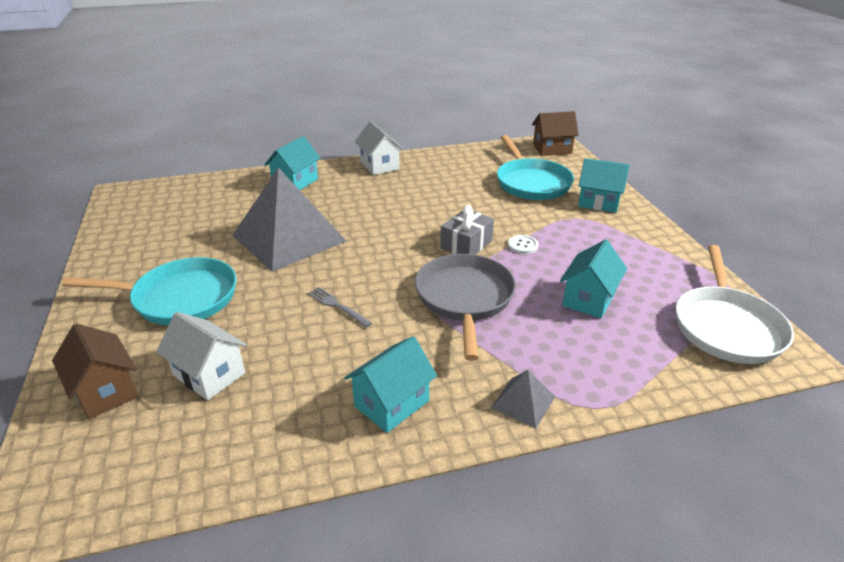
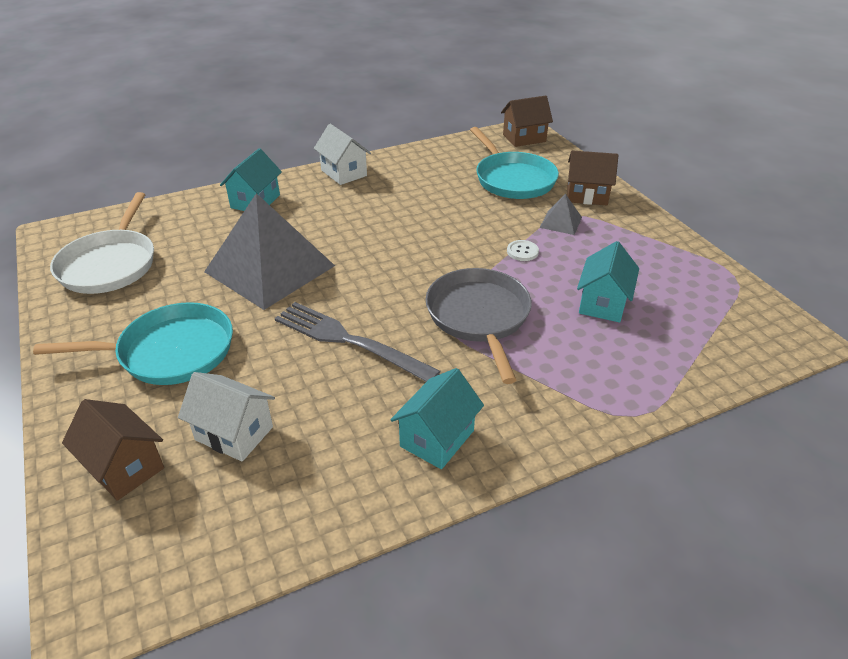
camera: 10 degrees left, 5 degrees up
(337, 306) = (347, 340): grey fork -> grey fork, size x2.07
(466, 244) = (464, 256): grey gift -> none
(523, 402) = (566, 419): grey pyramid -> grey pyramid (561, 222)
(598, 202) = (587, 195): turquoise house -> brown house
(726, 326) = (739, 317): white pan -> white pan (110, 264)

